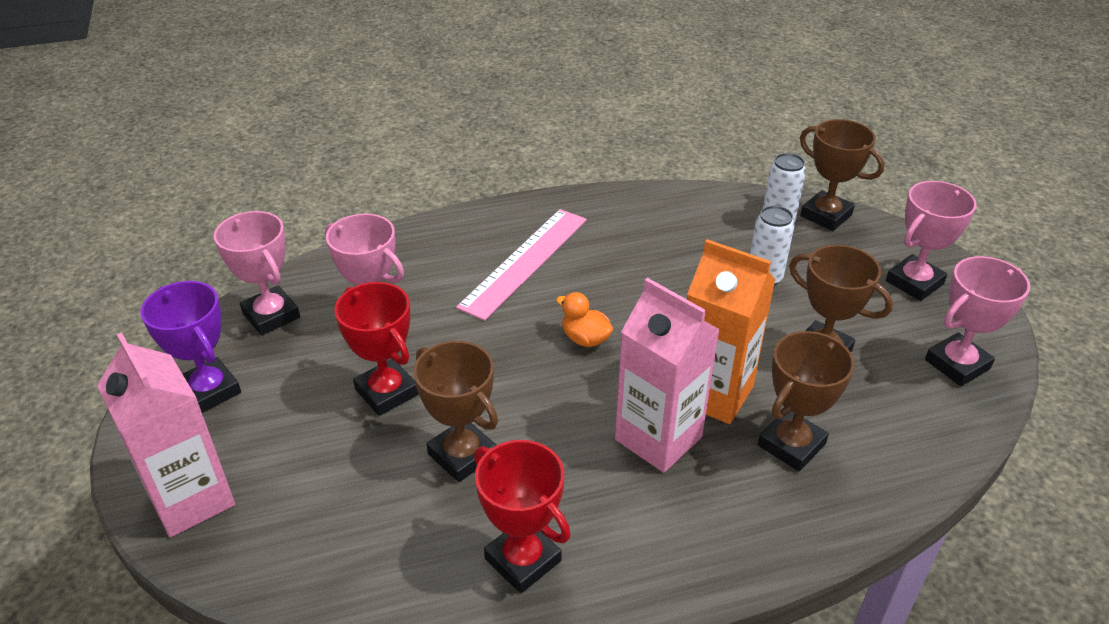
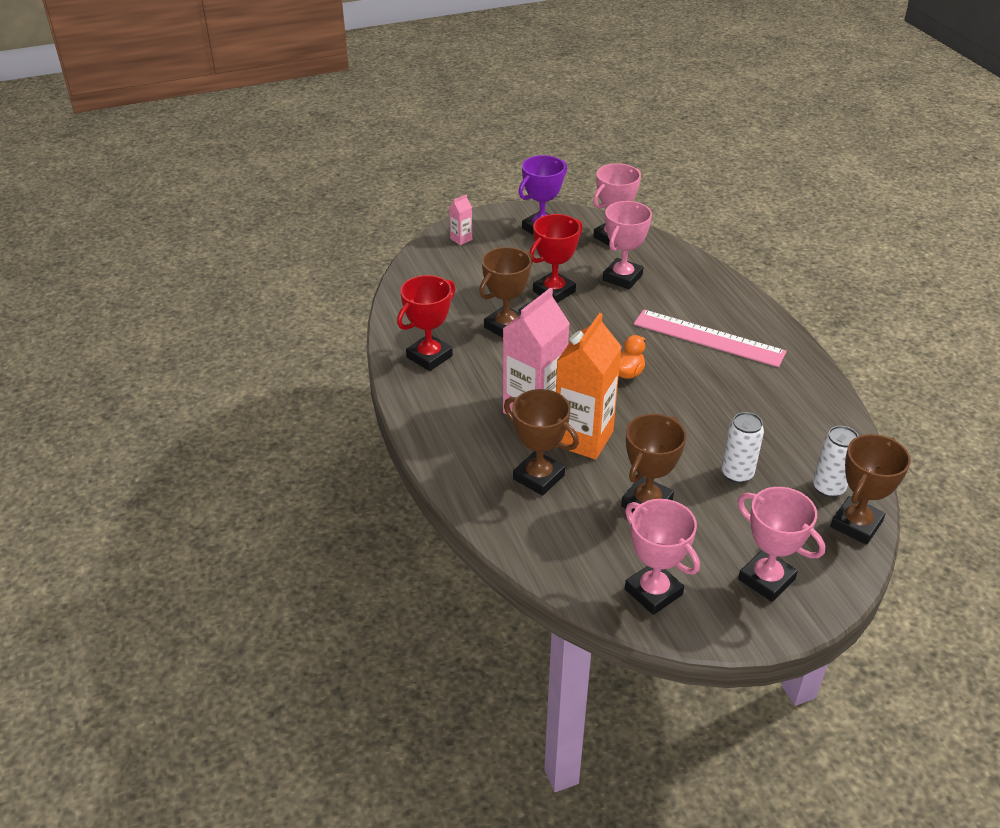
camera: 85 degrees right, 0 degrees up
(191, 499) = (461, 239): pink carton -> pink carton, size x0.43

